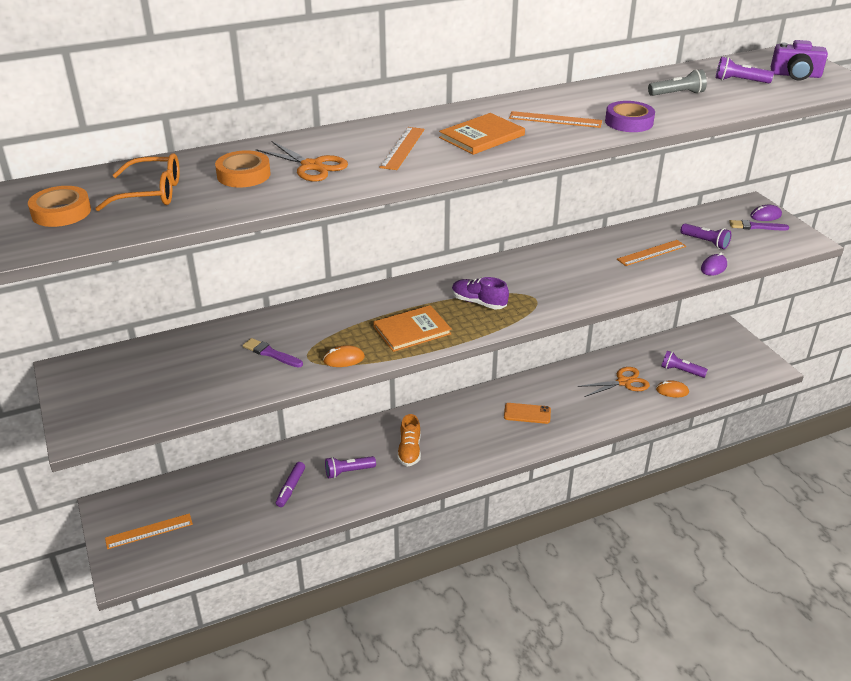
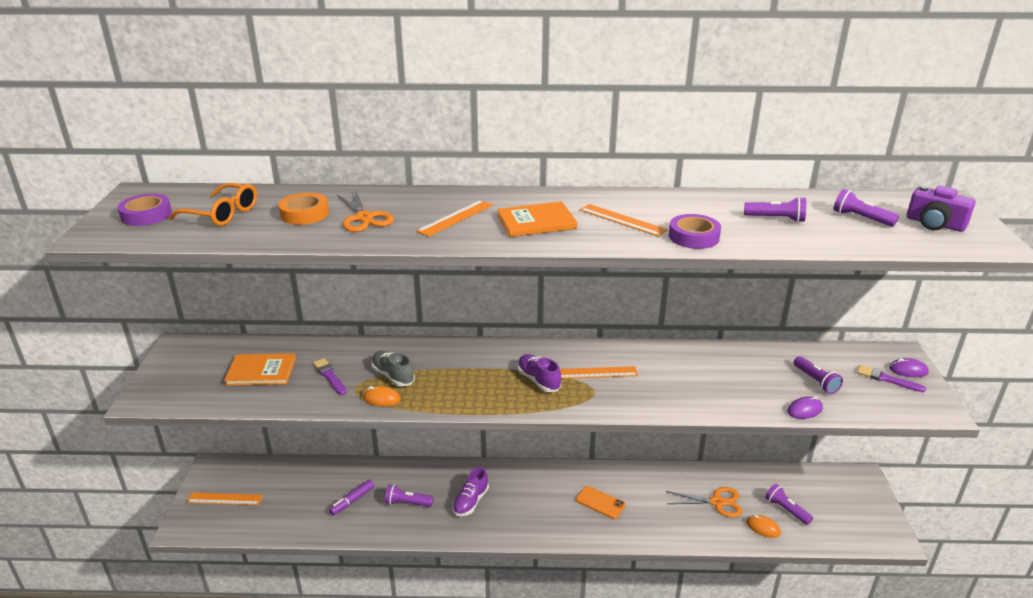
camera: 25 degrees right, 5 degrees down
(61, 212) = (146, 215): orange tape -> purple tape
(336, 336) = (393, 376): none -> grey shoe
(409, 451) = (471, 502): orange shoe -> purple shoe
(412, 330) = (459, 389): orange book -> orange book (261, 371)
(651, 253) = (748, 377): orange ruler -> orange ruler (596, 373)
(677, 94) = (776, 219): grey flashlight -> purple flashlight

